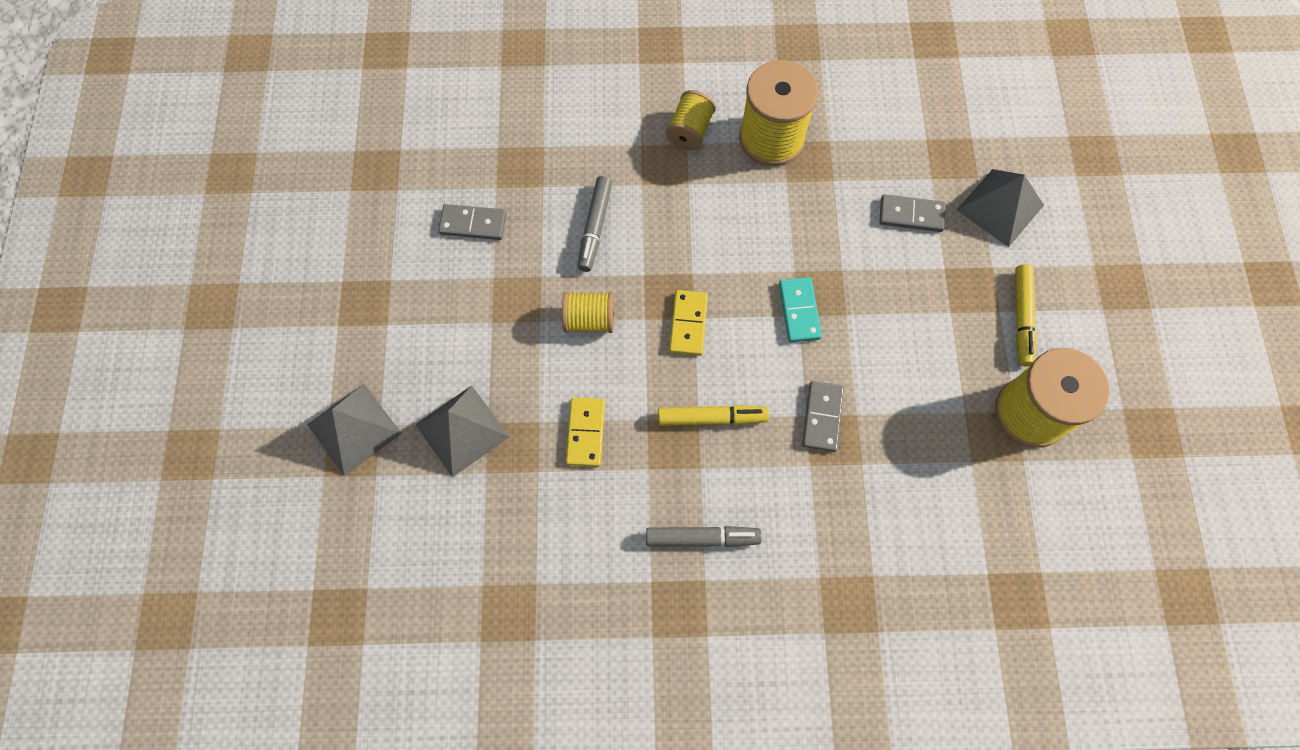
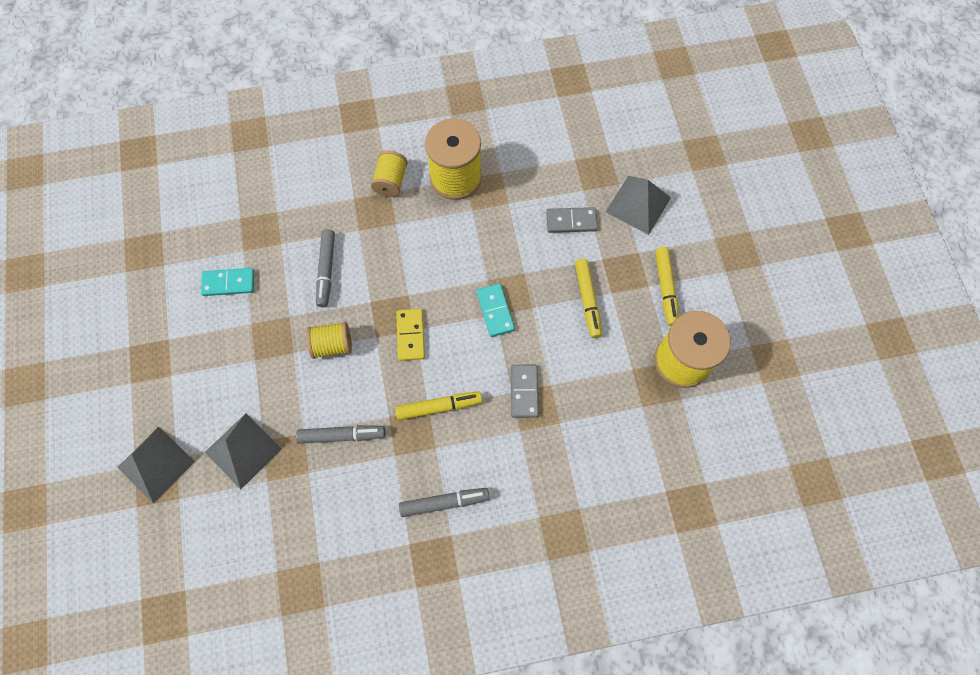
camera: 10 degrees left, 0 degrees up
(473, 223) = (228, 283): grey domino -> turquoise domino
(585, 432) = (341, 435): yellow domino -> grey marker
(919, 316) = (587, 300): none -> yellow marker

